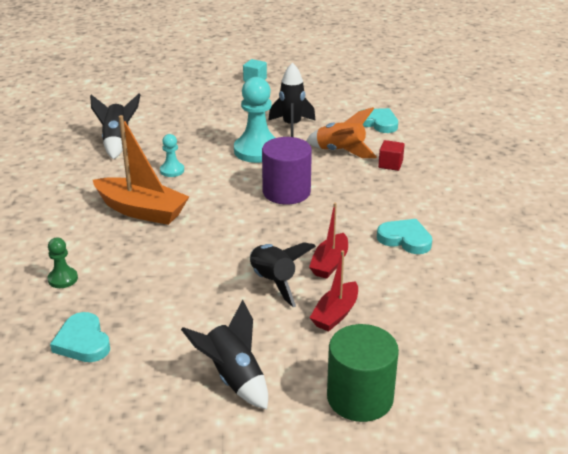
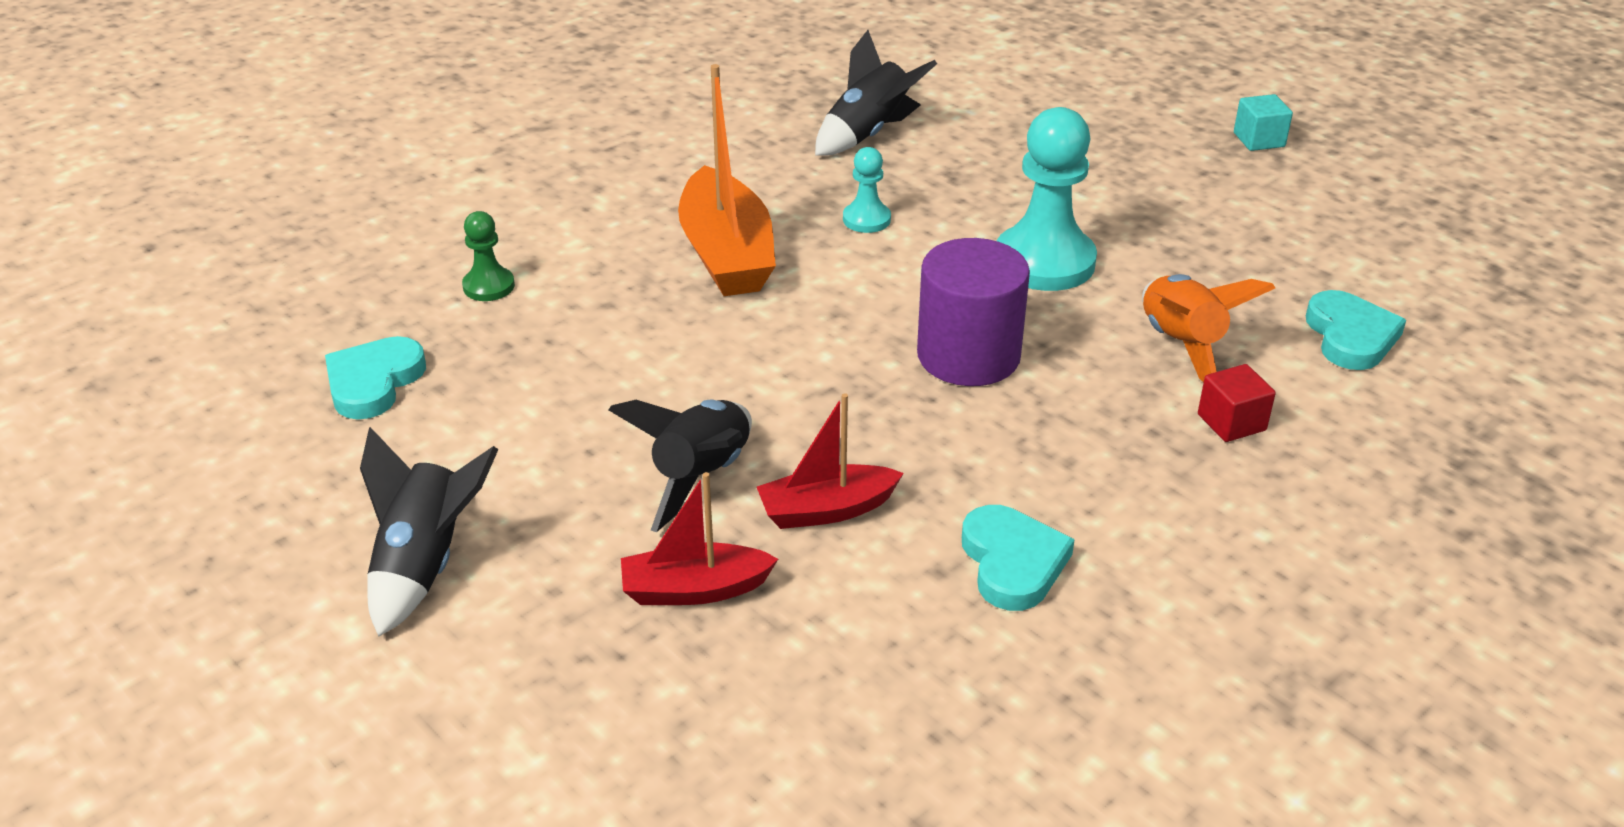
camera: 50 degrees right, 5 degrees up
(291, 126) = (1177, 253): black rocket -> none
(360, 397) = (506, 730): green cylinder -> none

